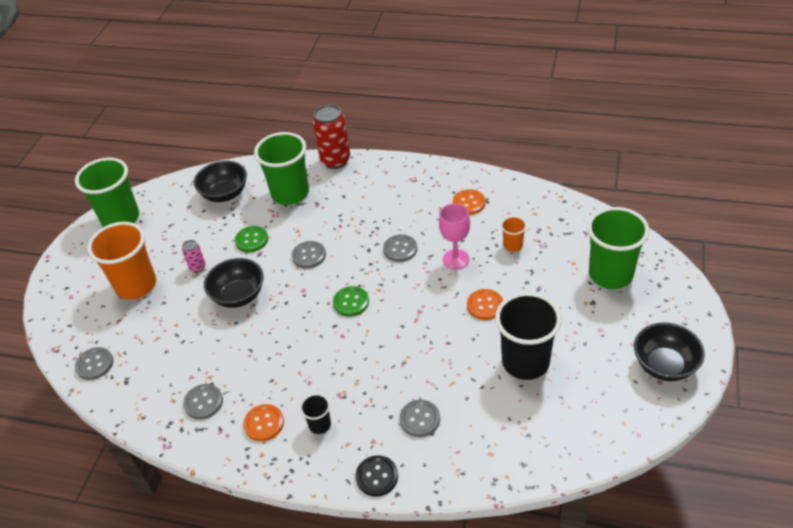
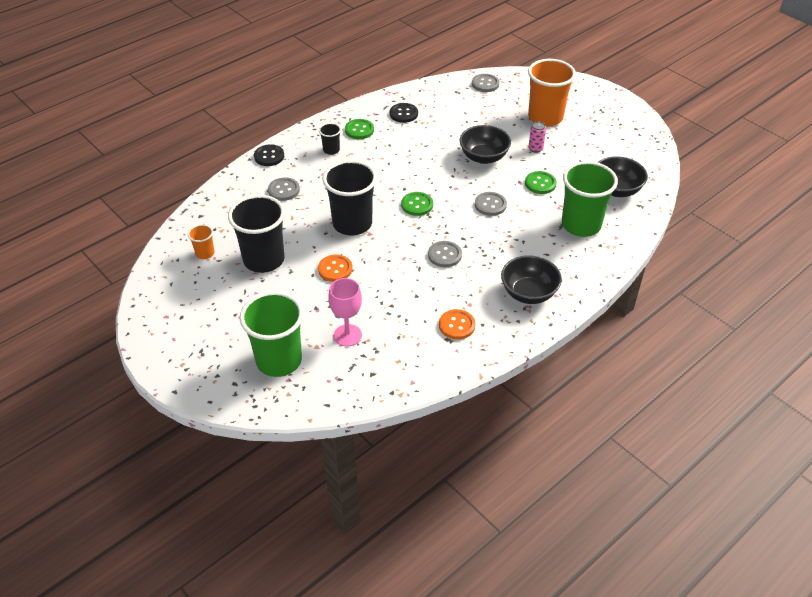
camera: 120 degrees right, 0 degrees up
(120, 218) = (635, 130): green cup -> none
(203, 402) = (403, 114): grey button -> black button
(264, 423) = (359, 130): orange button -> green button
(335, 160) = (604, 271): red can -> none
(418, 331) = (352, 224): none -> black cup
(456, 259) = (399, 280): pink goblet -> pink goblet (347, 335)
(513, 245) = (376, 322): orange cup -> orange cup (205, 253)
(664, 365) = (172, 328): black bowl -> black bowl (528, 293)

